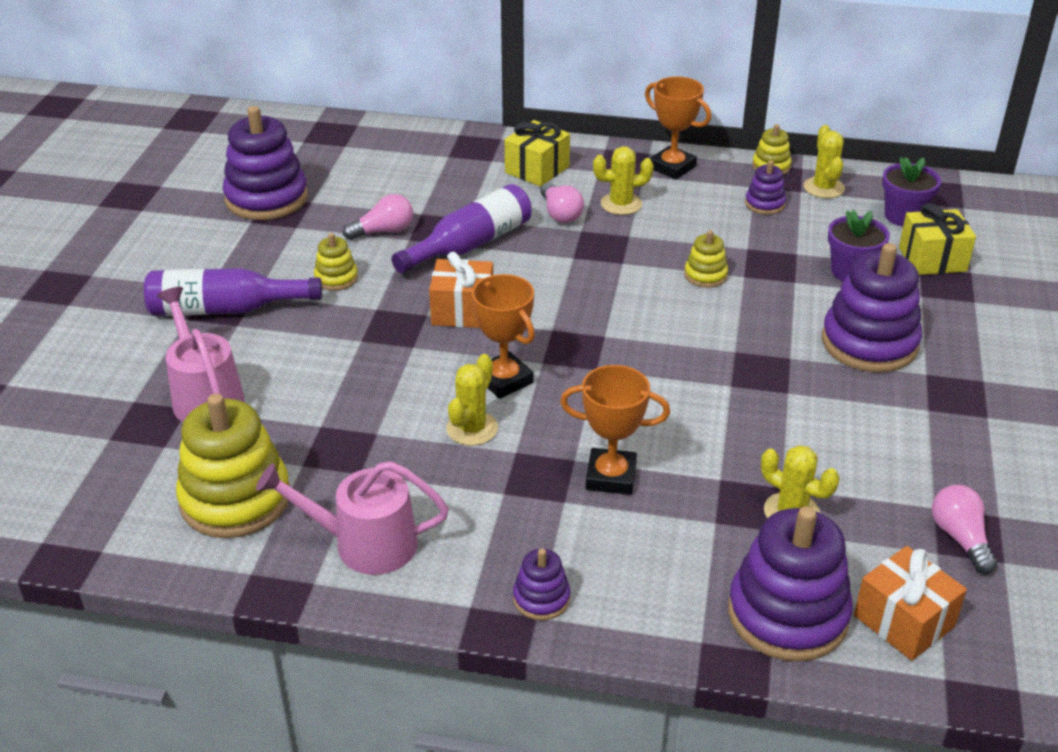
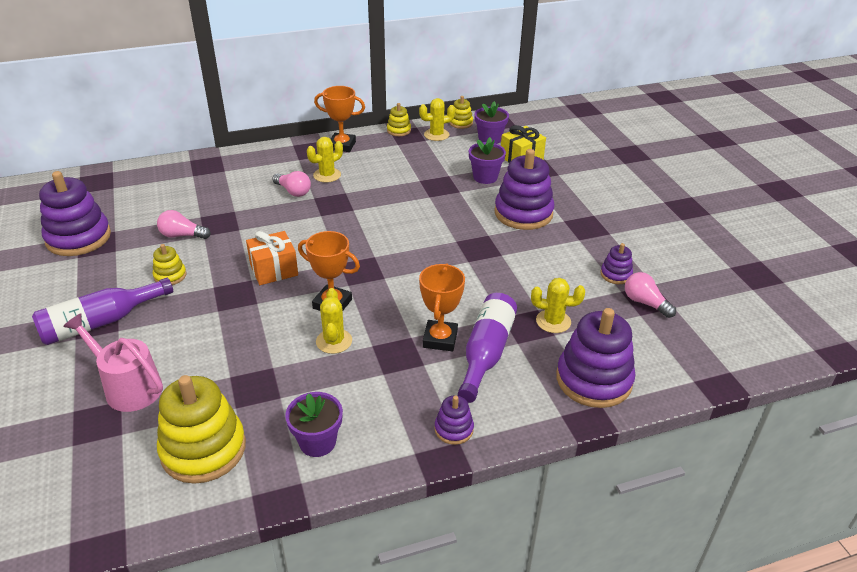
camera: 30 degrees left, 0 degrees up
(365, 544) = (317, 442): pink watering can -> purple flower pot
(383, 231) = (182, 235): pink light bulb -> pink light bulb turned 120 degrees counterclockwise
(470, 244) = (248, 227): purple bottle -> purple bottle (486, 353)
(537, 169) = (258, 168): yellow gift -> none
(611, 476) = (440, 339): orange trophy -> orange trophy turned 60 degrees counterclockwise
(705, 275) = (407, 203): yellow stacking toy -> yellow stacking toy (461, 123)
(765, 204) = (411, 152): purple stacking toy -> purple stacking toy (616, 274)
(823, 188) = (436, 135): yellow cactus -> yellow cactus turned 75 degrees counterclockwise
(903, 621) = (652, 359): orange gift -> none

